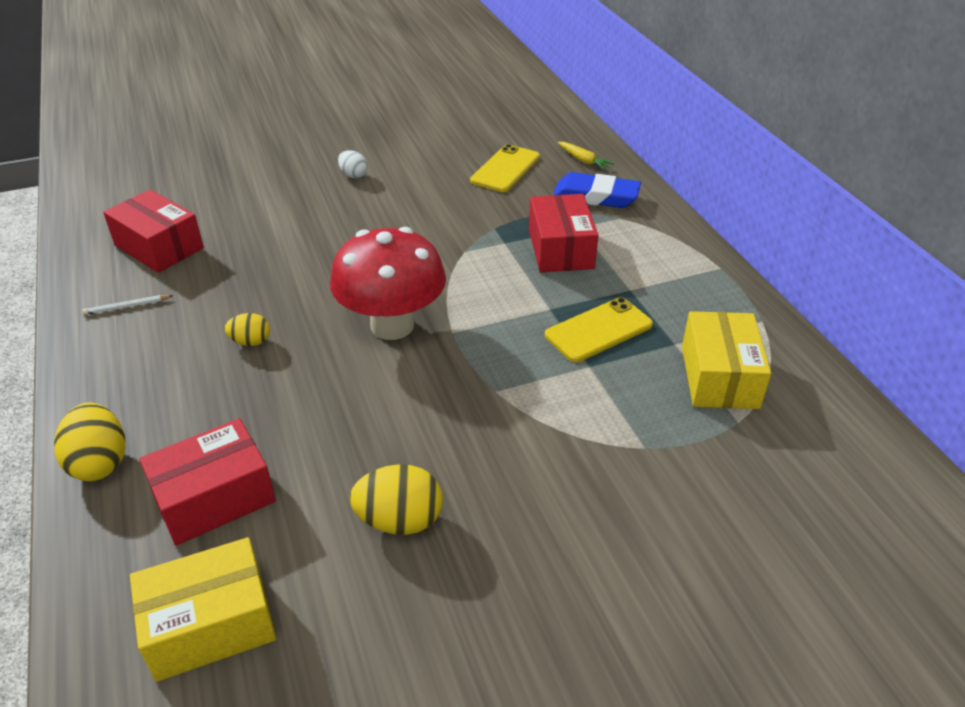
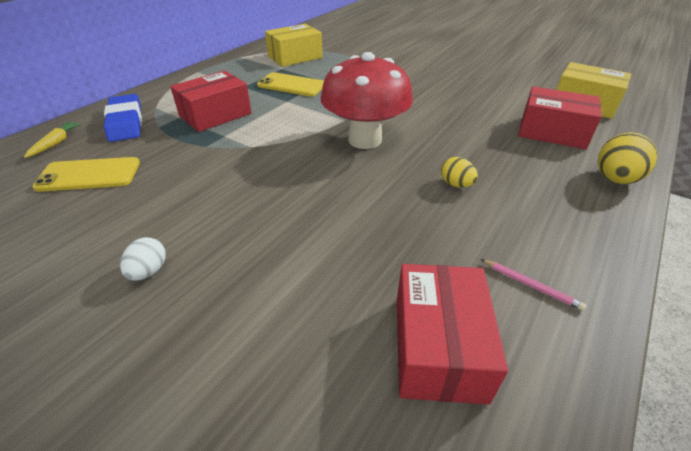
camera: 125 degrees left, 0 degrees up
(127, 306) = (531, 285): white pencil -> pink pencil
(400, 520) = (476, 89): yellow egg -> none

